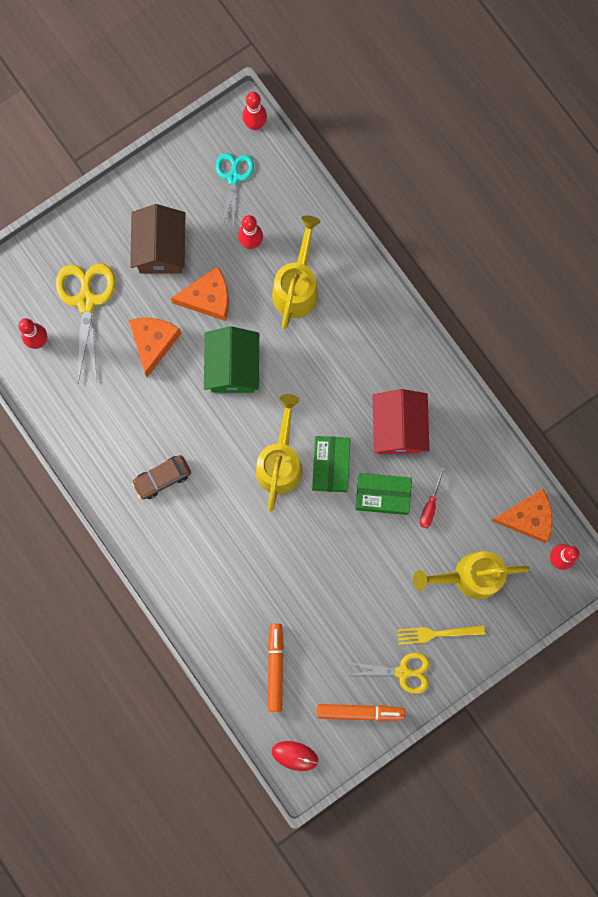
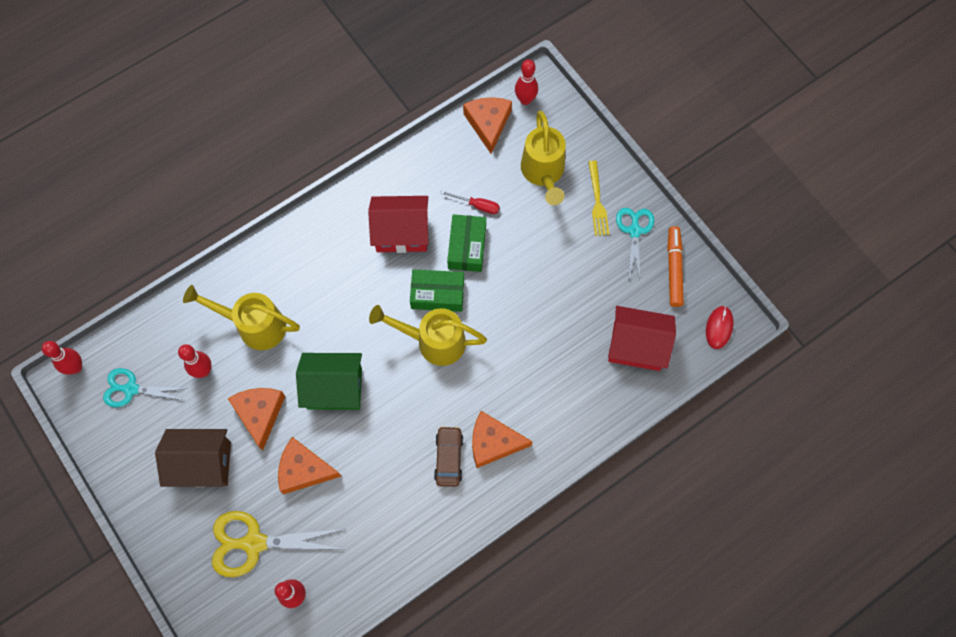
camera: 90 degrees left, 10 degrees down
(162, 478) = (448, 458): brown car -> brown car turned 150 degrees counterclockwise
(177, 521) = (493, 442): none -> orange cheese
(275, 668) = (637, 346): orange marker -> red house
(403, 672) = (634, 231): yellow scissors -> turquoise scissors

